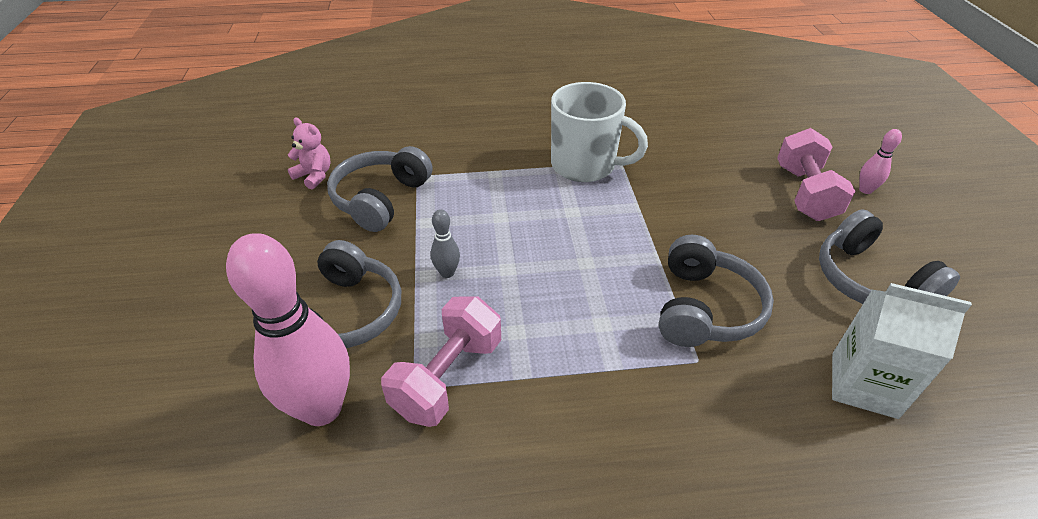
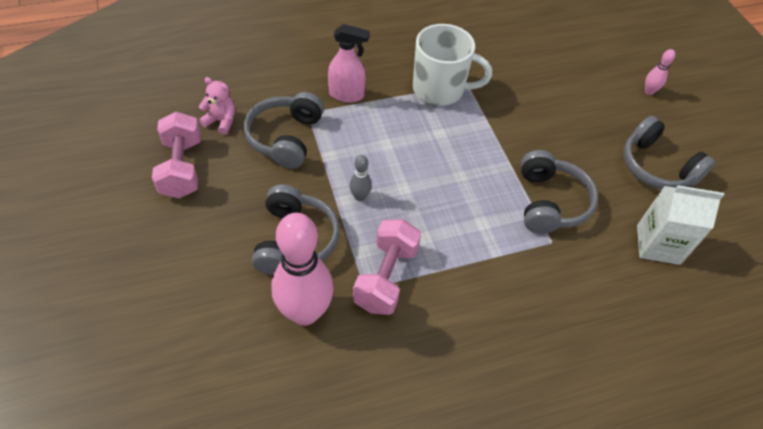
camera: 15 degrees left, 10 degrees up
(470, 162) = (347, 95): none -> pink spray bottle
(805, 193) = (607, 99): pink dumbbell -> pink dumbbell (182, 168)

